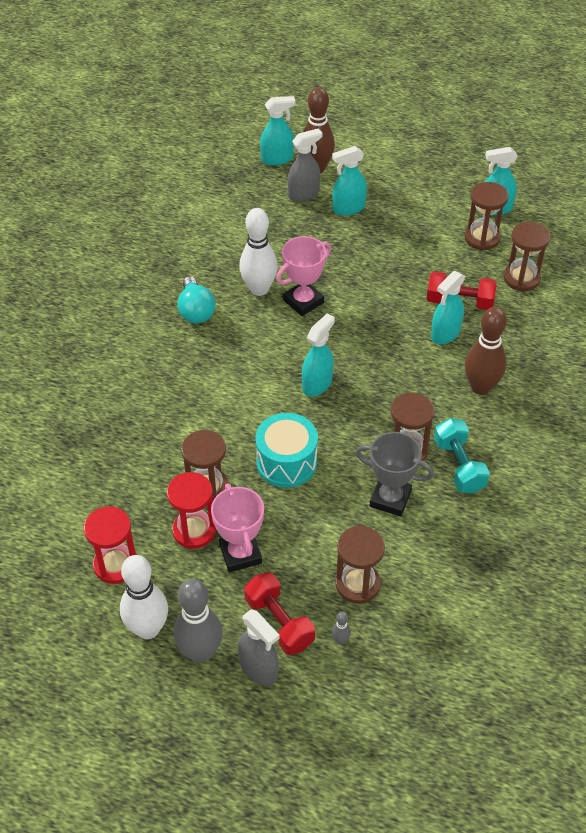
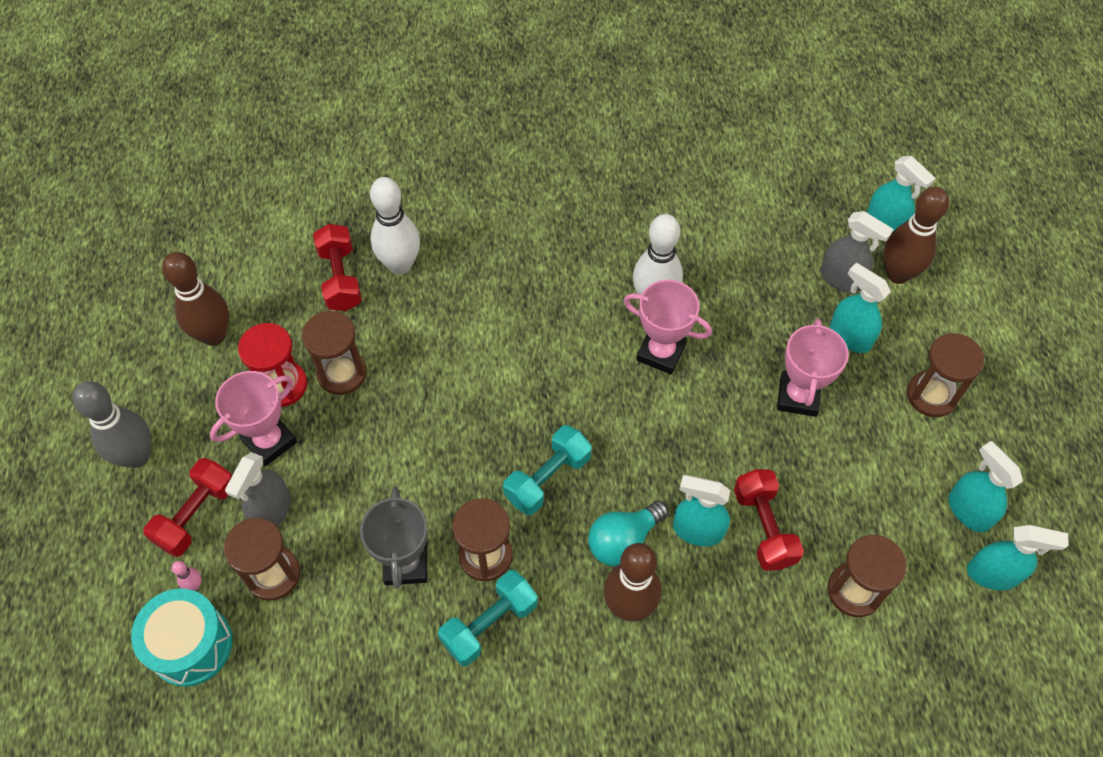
camera: 65 degrees right, 10 degrees up
(115, 565) = (214, 335): red hourglass -> brown bowling pin
(117, 462) = (340, 278): none -> red dumbbell
(148, 629) = (148, 397): white bowling pin -> white bowling pin (400, 264)
(196, 311) = (584, 253): turquoise light bulb -> turquoise light bulb (623, 541)
(259, 668) = (134, 519): grey spray bottle -> grey spray bottle (271, 511)
(286, 462) = (410, 434): turquoise drum -> turquoise drum (191, 645)
(317, 384) = (540, 419): turquoise spray bottle -> turquoise spray bottle (993, 574)
(340, 640) = (194, 585): grey bowling pin -> pink bowling pin
(366, 396) = (547, 478): none -> turquoise dumbbell
(377, 249) = (798, 396): none -> pink trophy
(482, 238) = (899, 514): brown hourglass -> brown hourglass (931, 395)

